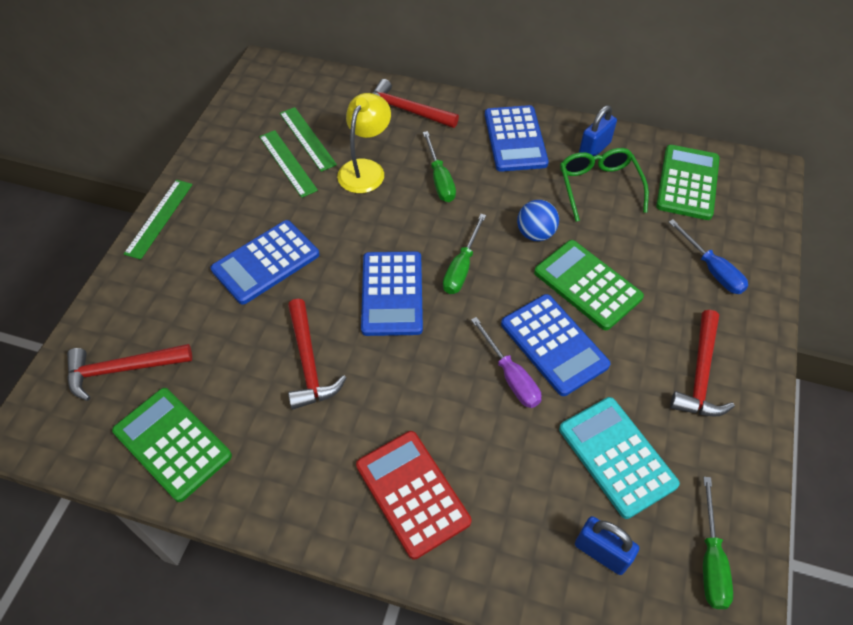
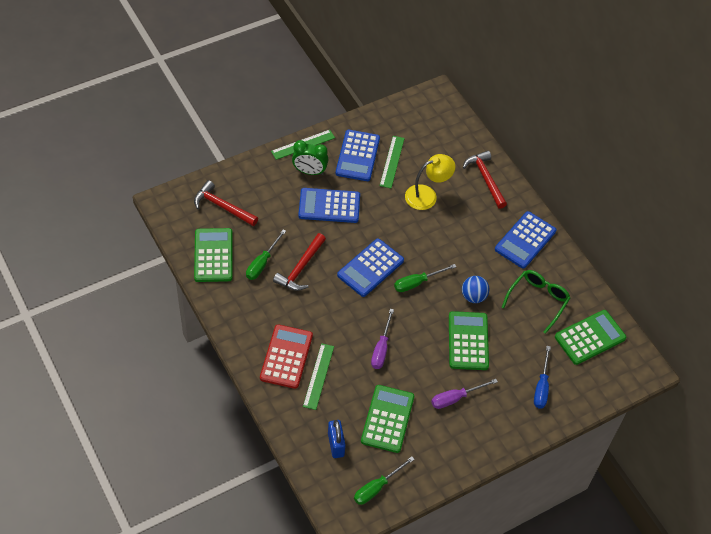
camera: 40 degrees right, 0 degrees up
(199, 242) = (309, 171): none -> green clock
(307, 138) = (416, 155): green ruler -> green ruler (318, 376)
(439, 179) = (458, 230): green screwdriver -> green screwdriver (262, 263)
(554, 344) = (417, 352): blue calculator -> blue calculator (357, 156)
(594, 149) = (562, 280): blue padlock -> none
(617, 456) = (387, 419): turquoise calculator -> green calculator
(653, 359) = (456, 398): none -> purple screwdriver
(700, 374) = (470, 423): red hammer -> none

